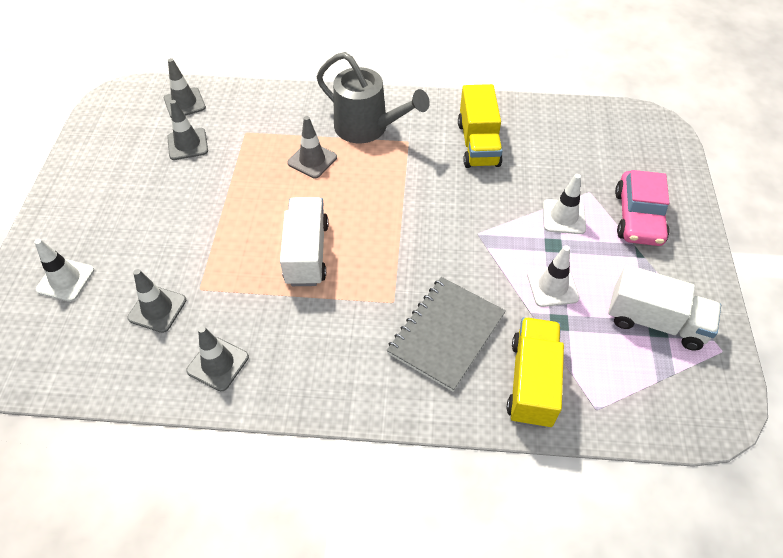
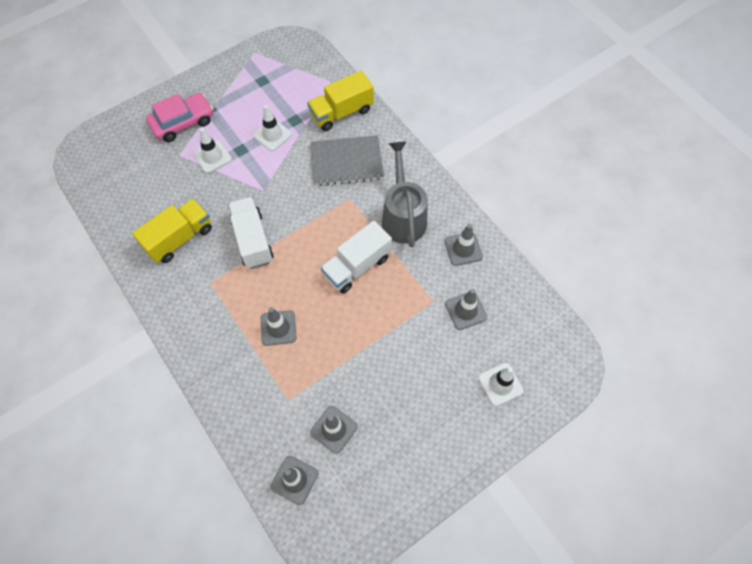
camera: 130 degrees left, 10 degrees up
(368, 128) = (216, 318): grey watering can -> grey watering can (403, 216)
(655, 321) = (258, 83): white truck -> white truck (253, 240)

